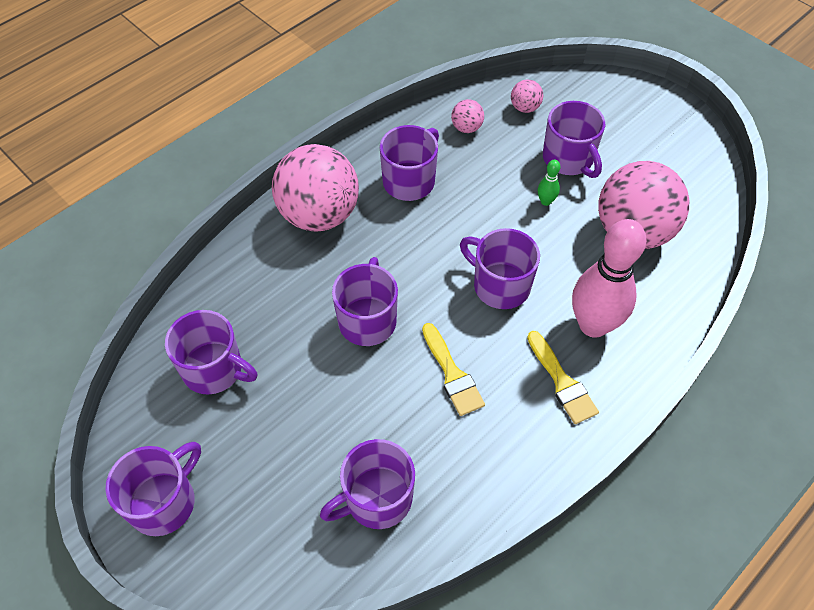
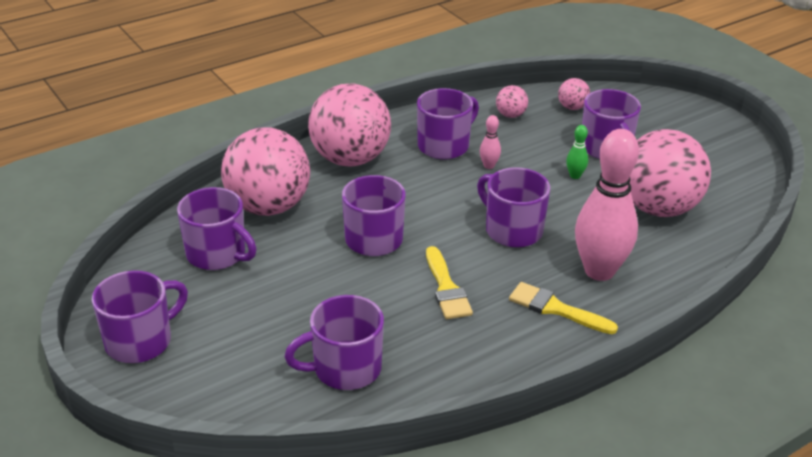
camera: 10 degrees right, 20 degrees down
(251, 295) = (268, 206): none -> pink ball
(459, 201) = (489, 166): none -> pink bowling pin
(562, 382) = (556, 309): yellow brush -> yellow brush turned 135 degrees clockwise

